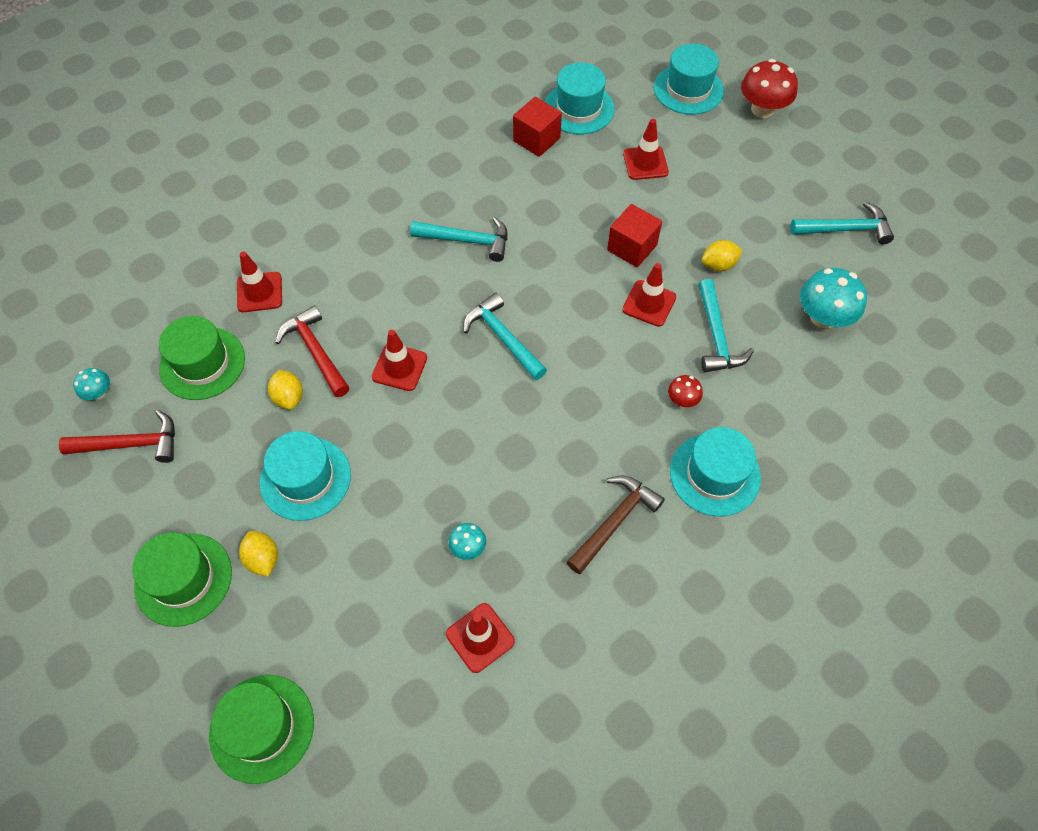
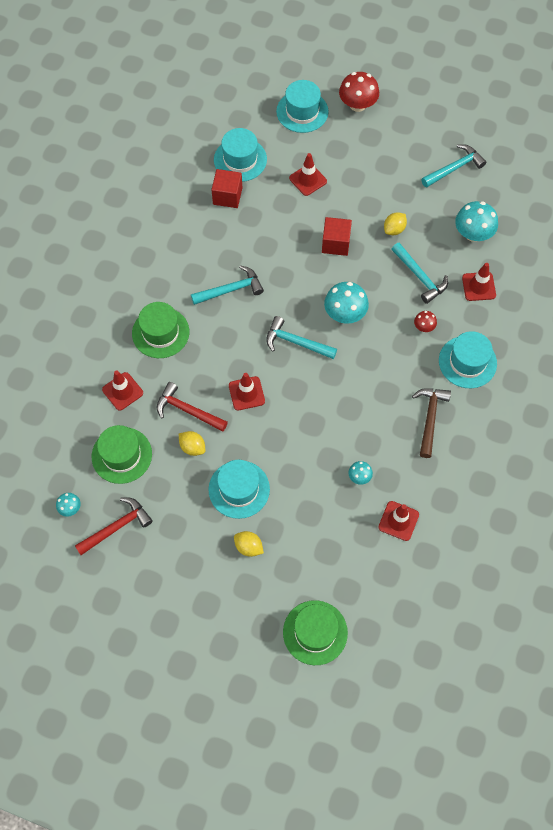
camera: 30 degrees left, 5 degrees up
(183, 579) = (211, 583): green hat -> green hat (160, 332)
(588, 333) = (345, 313): none -> turquoise mushroom
(649, 303) = (368, 276): red traffic cone -> red traffic cone (478, 286)

